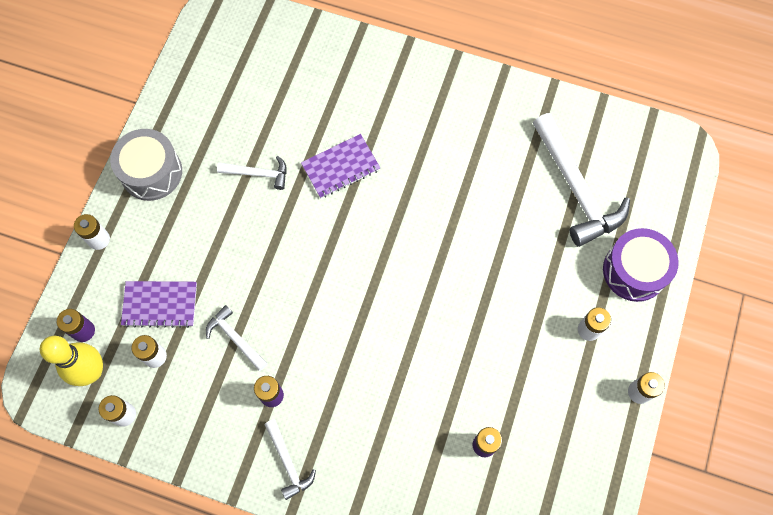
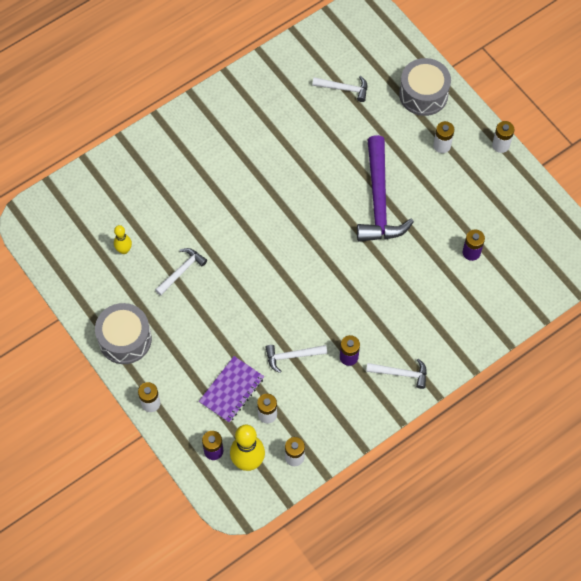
camera: 55 degrees left, 5 degrees down
(245, 109) = (124, 250): none -> yellow bowling pin
(341, 167) = (218, 216): purple notebook -> none
(473, 308) = (379, 201): none -> purple hammer
(576, 189) = (344, 89): white hammer -> white hammer, size x0.50
(634, 271) = (423, 94): purple drum -> grey drum

